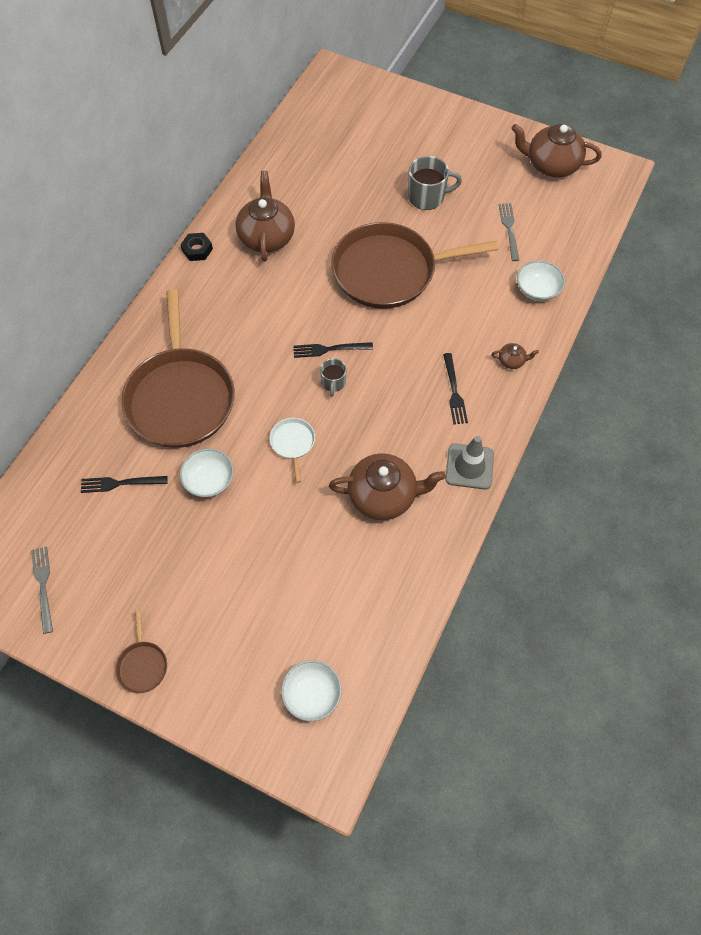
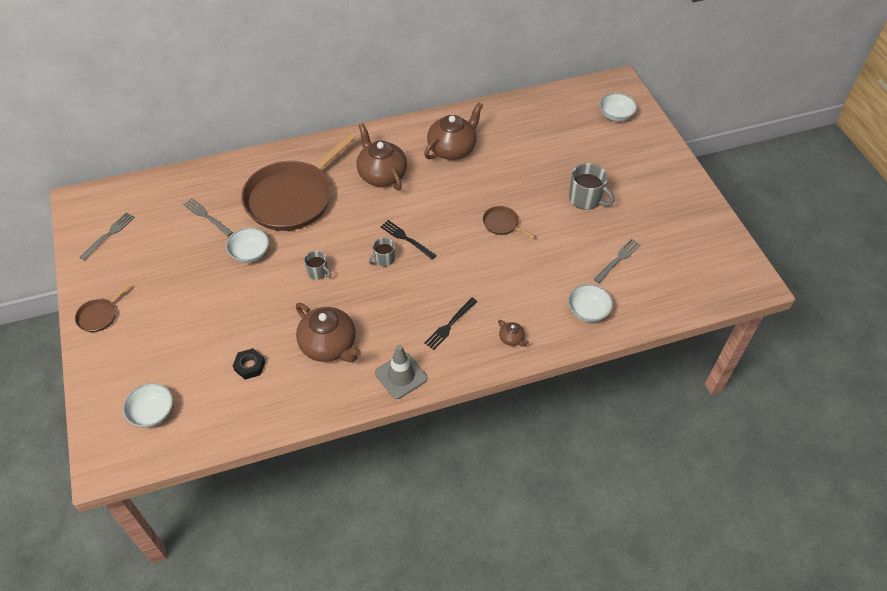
camera: 45 degrees right, 10 degrees down
(119, 483) = (206, 216): black fork -> grey fork
(197, 250) = (403, 127): black nut -> black nut (249, 366)
(293, 443) = (318, 272): white pan -> grey mug
(363, 104) = (616, 115): none -> white bowl
(389, 271) = (502, 224): brown pan -> brown pan, size x0.40
(551, 165) = (705, 243): brown teapot -> brown teapot (381, 175)

